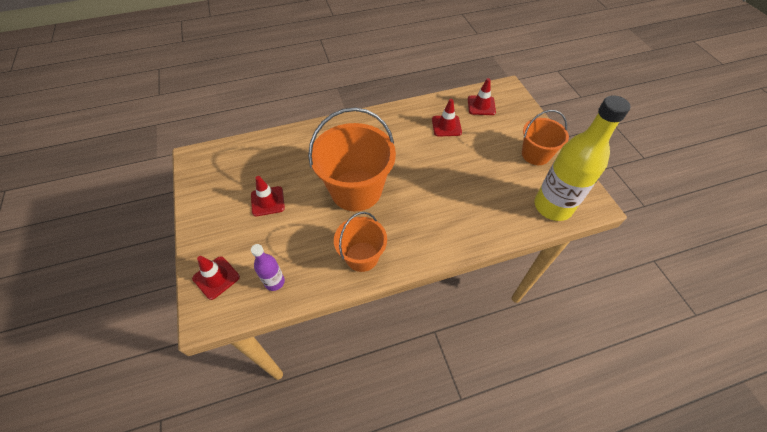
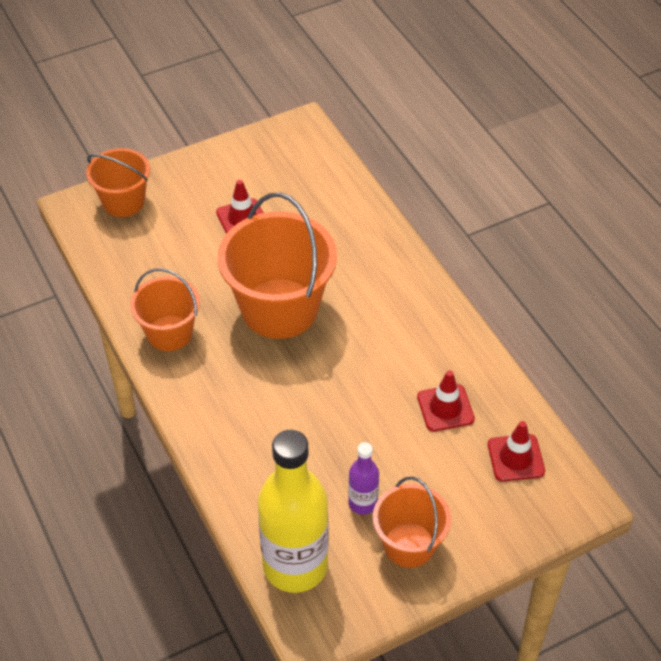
camera: 80 degrees right, 5 degrees down
(216, 277) = (123, 202): red traffic cone -> orange bucket
(274, 282) = (123, 255): purple bottle -> purple bottle (363, 503)

